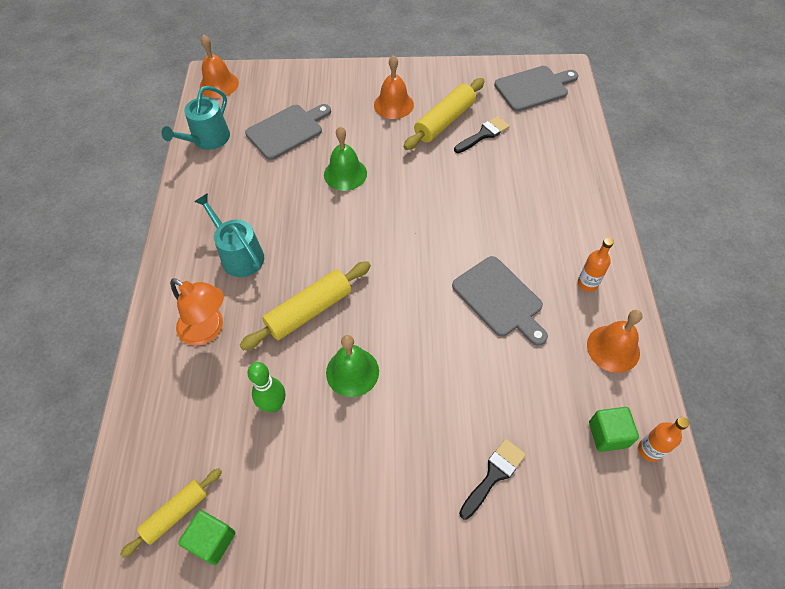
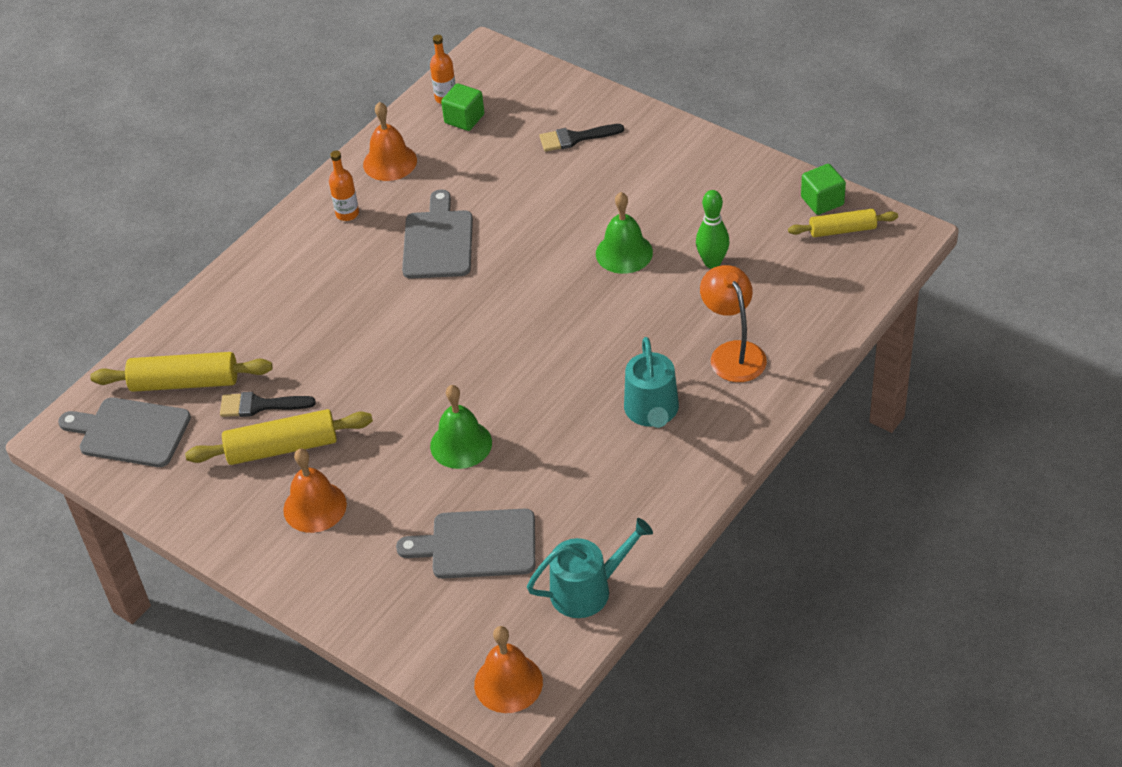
camera: 140 degrees left, 10 degrees down
(309, 311) = (622, 320): yellow rolling pin -> yellow rolling pin (184, 382)

